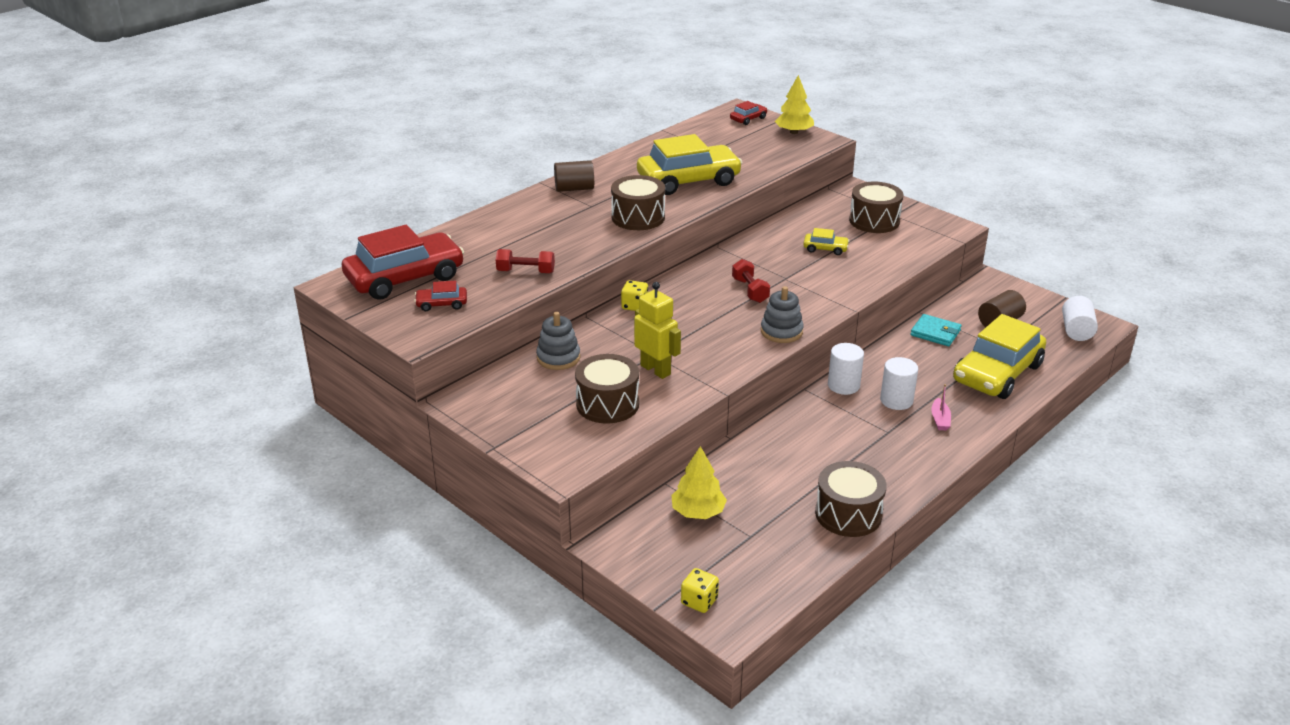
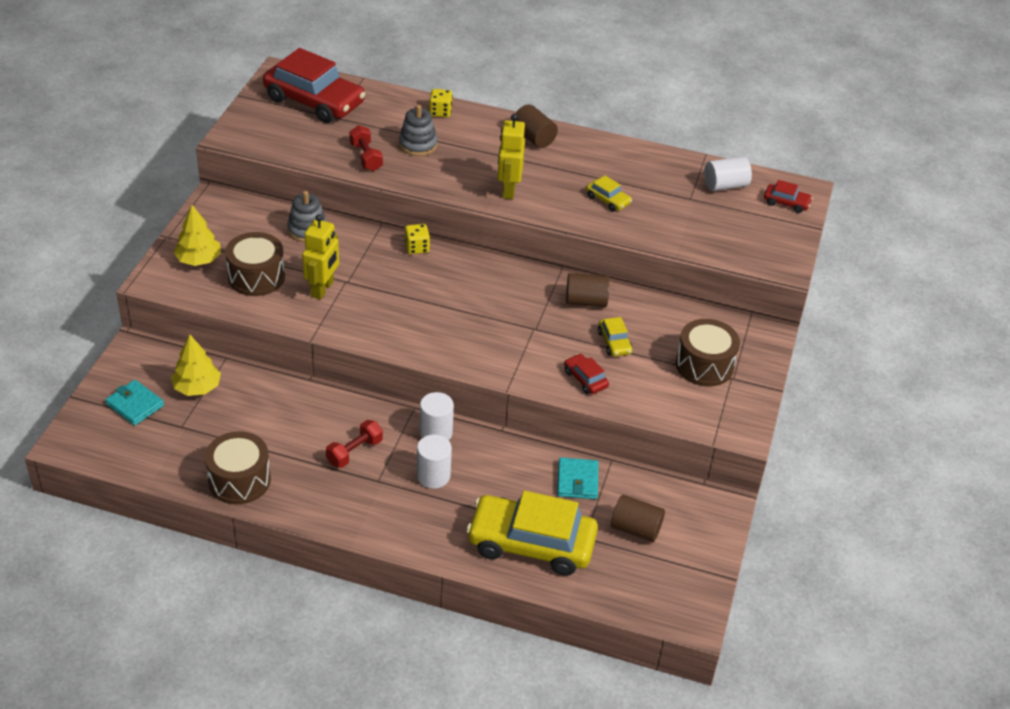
camera: 60 degrees right, 10 degrees up
(442, 304) = (287, 132): red car -> red car (585, 379)
(638, 217) = (508, 190): brown drum -> yellow robot
(688, 180) = (608, 200): yellow car -> yellow car, size x0.43
(698, 562) = (135, 405): none -> turquoise wallet
(699, 601) = (89, 418): yellow dice -> yellow dice (440, 112)
(750, 290) = (494, 311): red dumbbell -> red dumbbell (354, 452)
(767, 247) = (586, 301): none -> brown cylinder
(781, 331) = (434, 349): grey stacking toy -> grey stacking toy (418, 145)
(794, 132) = (784, 242): yellow tree -> yellow tree (198, 260)
(940, 419) = (420, 514): pink boat -> none
(1076, 330) = (665, 598): white cylinder -> white cylinder (725, 185)

